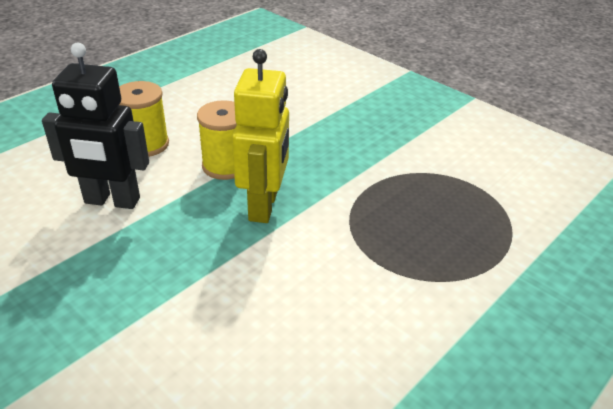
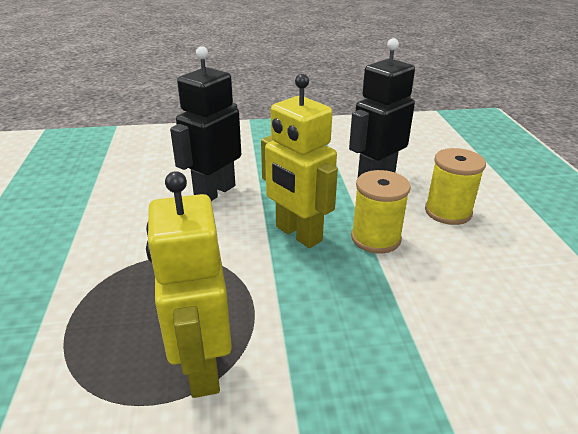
camera: 130 degrees right, 5 degrees down
(253, 303) = (214, 192): none -> black robot
(434, 181) = (202, 367): none -> yellow robot

